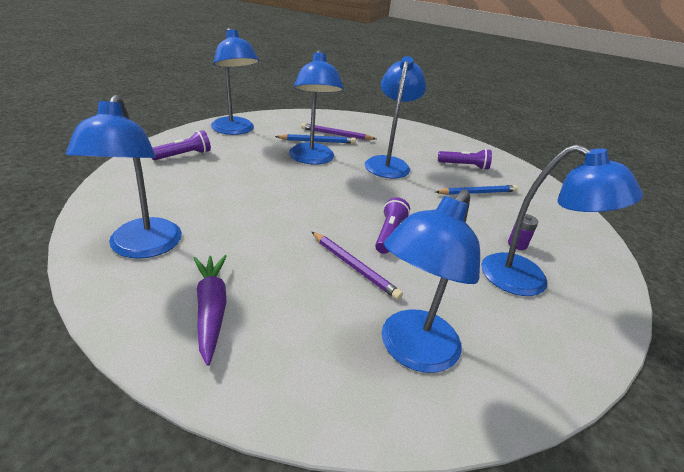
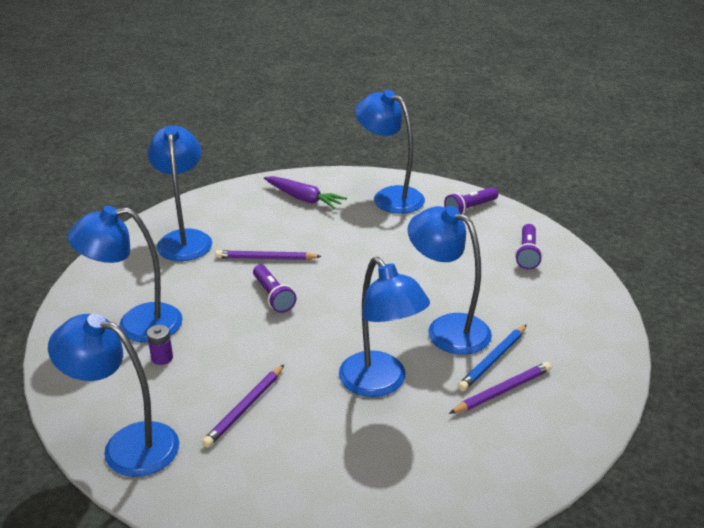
camera: 140 degrees right, 0 degrees up
(235, 130) = (576, 310): blue lamp -> blue lamp (127, 445)
(464, 166) = (301, 455): purple flashlight -> purple flashlight (470, 208)
(478, 193) = (244, 408): blue pencil -> purple pencil

